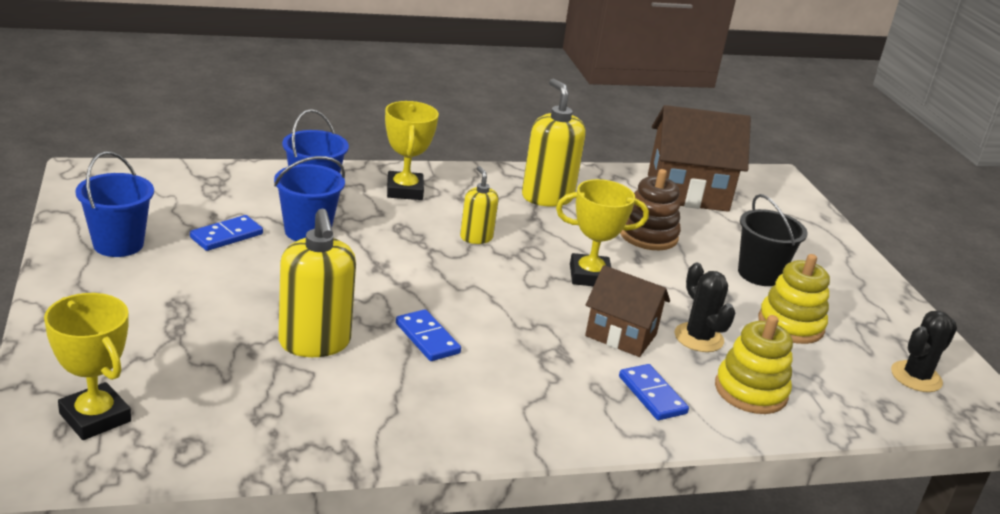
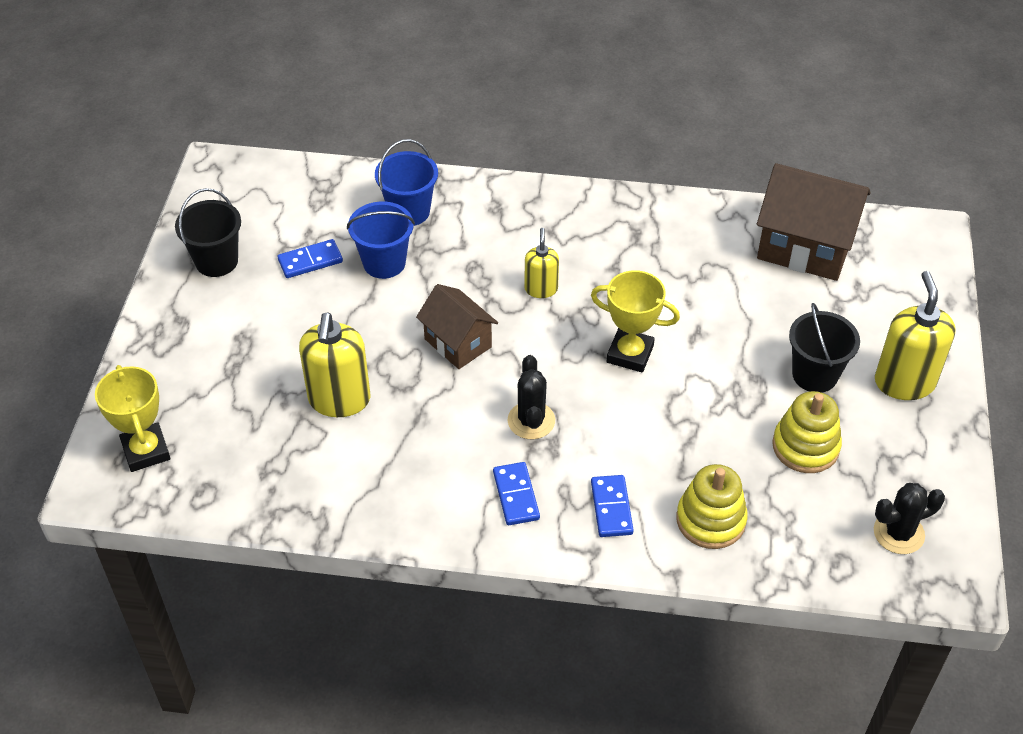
camera: 25 degrees right, 20 degrees up
(118, 244) = (216, 261): blue bucket -> black bucket
(404, 190) = (499, 216): yellow trophy -> none
(427, 338) = (438, 409): blue domino -> blue domino (516, 495)
(547, 197) = (642, 239): yellow soap dispenser -> yellow soap dispenser (904, 382)
(621, 335) = (620, 433): brown house -> brown house (458, 343)
(648, 235) = (723, 306): brown stacking toy -> none
(698, 338) = (697, 448): black cactus -> black cactus (531, 421)

